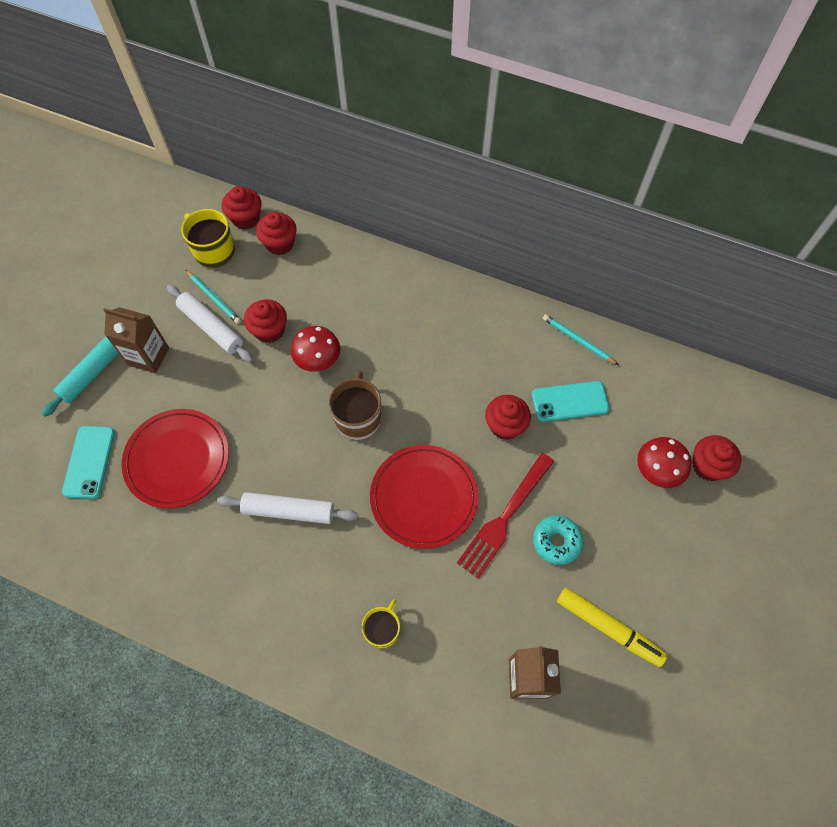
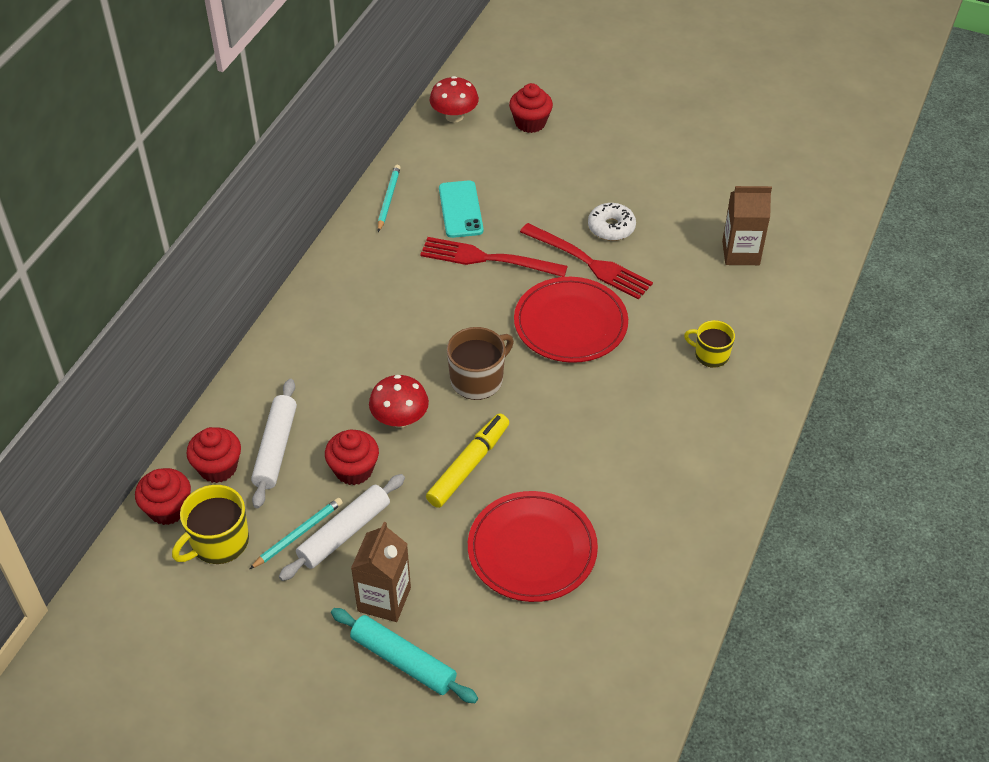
camera: 90 degrees left, 15 degrees down
(89, 462) = (537, 645): turquoise phone -> none
(288, 511) = (592, 436): white rolling pin -> white rolling pin (276, 448)
(358, 418) = (478, 379): brown mug -> brown mug turned 135 degrees clockwise
(505, 425) = (487, 259): red cupcake -> red fork
(556, 541) = (611, 227): turquoise donut -> white donut
(578, 341) = (388, 199): turquoise pencil -> turquoise pencil turned 150 degrees clockwise
(608, 628) = (689, 199): yellow marker -> yellow marker (468, 465)
(657, 471) = (536, 156): red mushroom -> red mushroom (454, 116)

